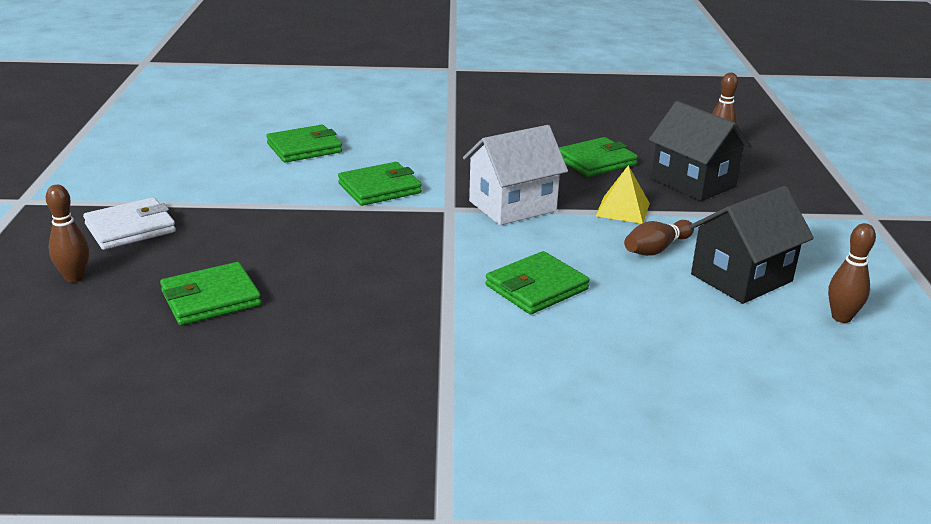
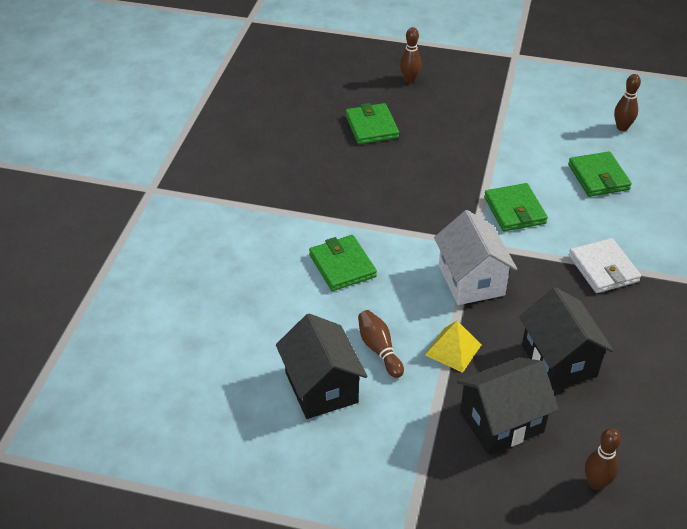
camera: 105 degrees right, 15 degrees up
(130, 228) = (468, 97): white wallet -> white wallet (603, 269)
(596, 161) = (559, 360): green wallet -> black house
(841, 317) = (247, 426): brown bowling pin -> brown bowling pin (622, 127)

